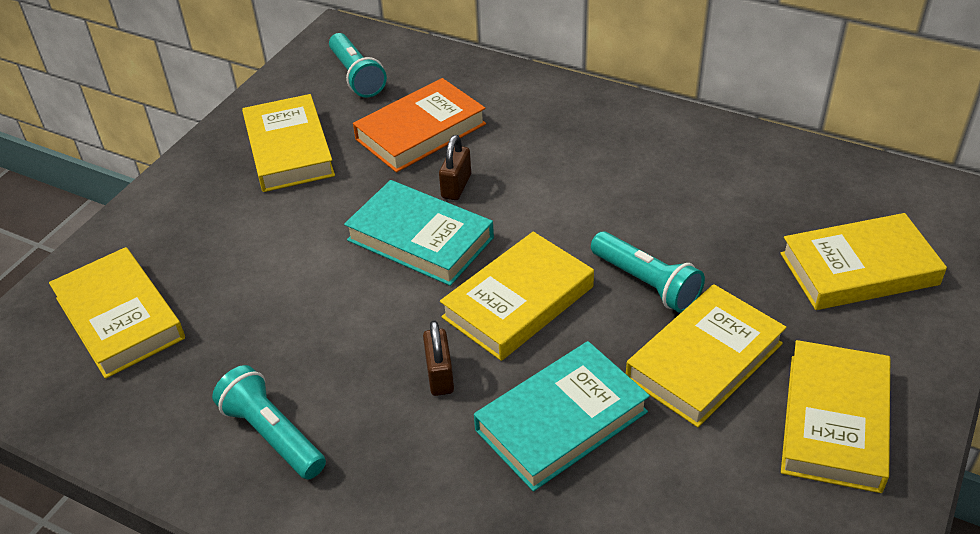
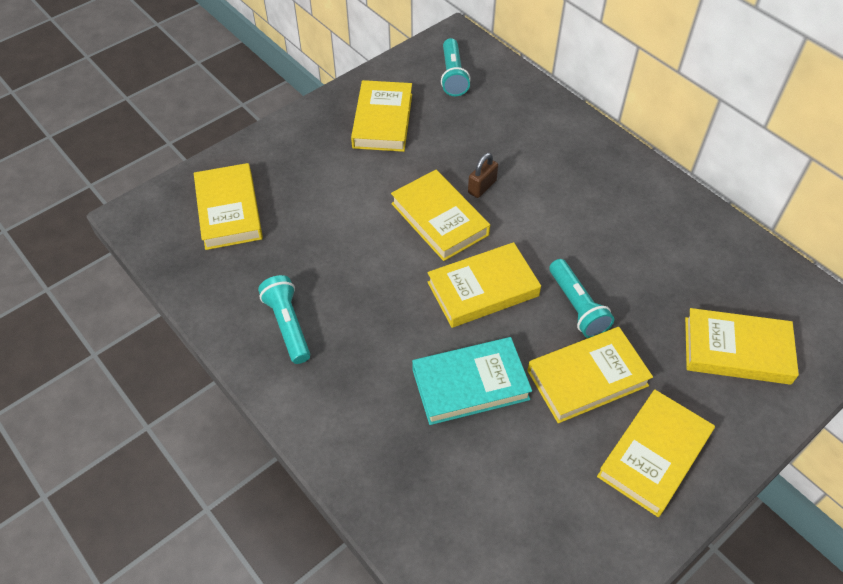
camera: 20 degrees right, 10 degrees up
(420, 239) = (439, 219): turquoise book -> yellow book
(421, 132) = (477, 135): orange book -> none
(440, 375) = (407, 323): brown padlock -> none

